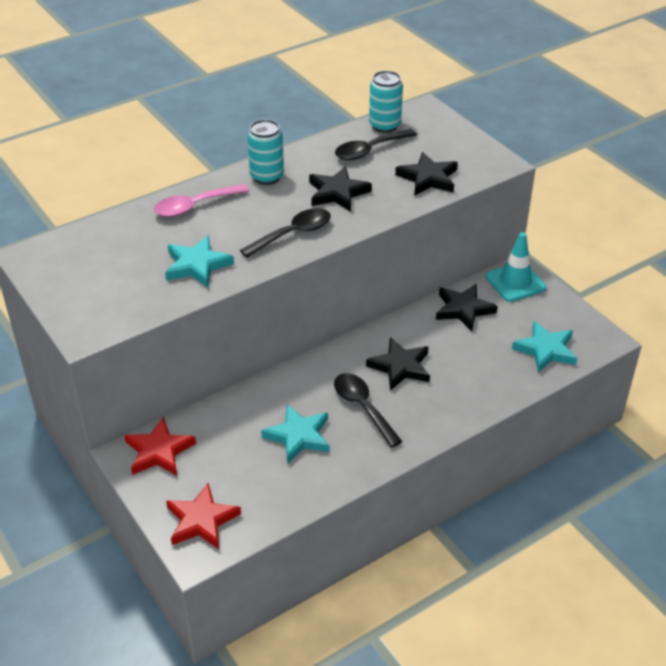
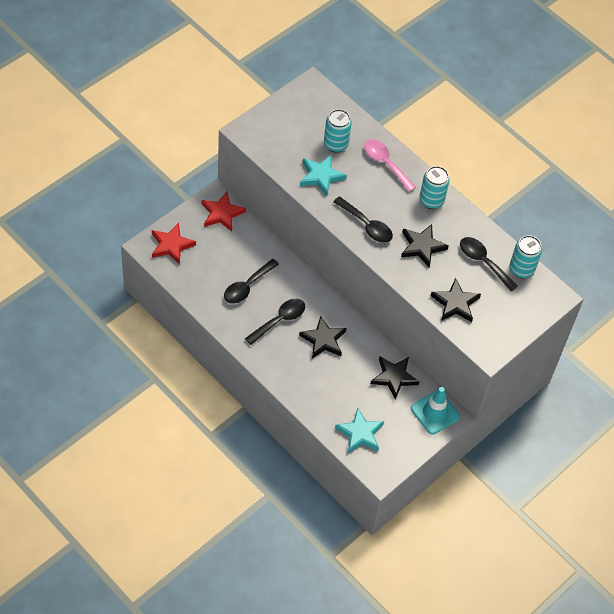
camera: 75 degrees right, 15 degrees up
(145, 245) = (335, 144): none -> turquoise can
(298, 436) = (247, 286): turquoise star -> black spoon

